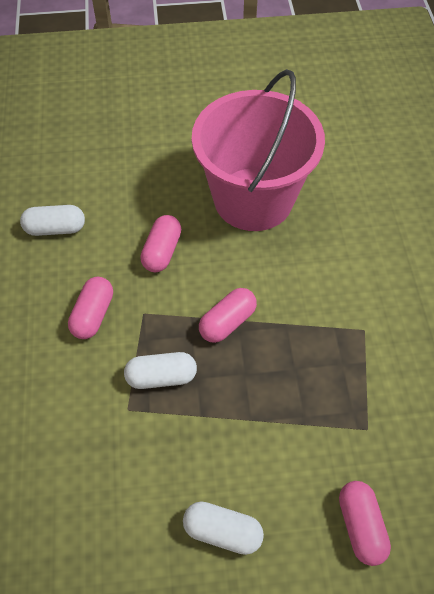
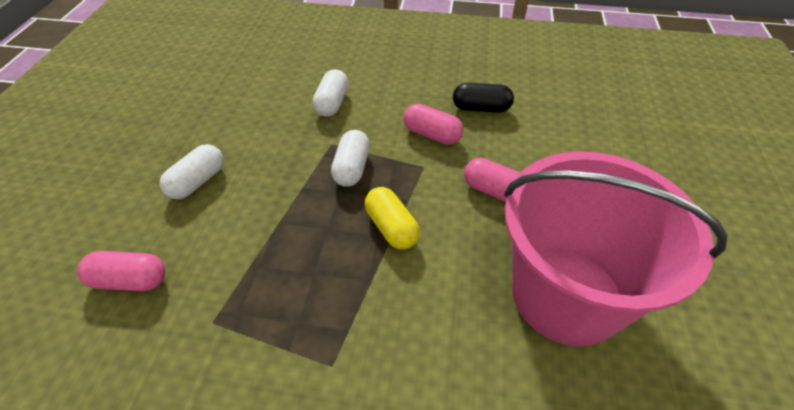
camera: 105 degrees right, 10 degrees down
(40, 277) = (481, 108): none -> black capsule
(55, 228) = (536, 122): white capsule -> white capsule (332, 103)
(227, 322) = (391, 228): pink capsule -> yellow capsule

